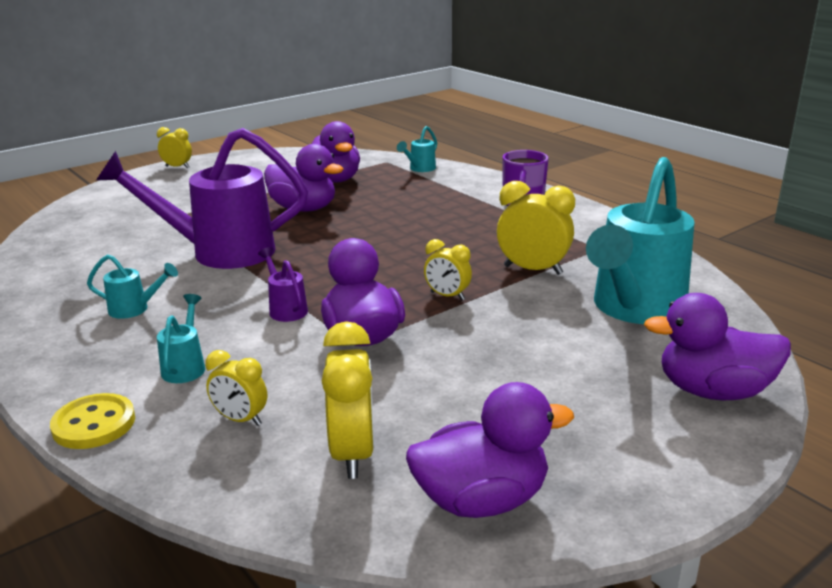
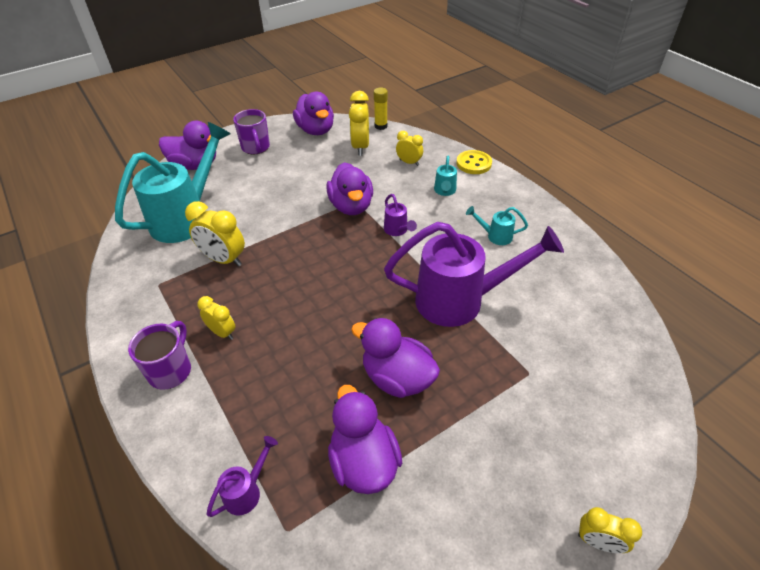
camera: 175 degrees left, 20 degrees up
(297, 525) = (381, 126): none -> yellow glue stick
(419, 169) = (247, 491): turquoise watering can -> purple watering can
(447, 296) = (293, 236): yellow clock -> yellow clock (222, 332)
(481, 500) = (316, 130): purple duck -> purple duck turned 105 degrees counterclockwise
(611, 439) = (256, 148): none -> purple mug

